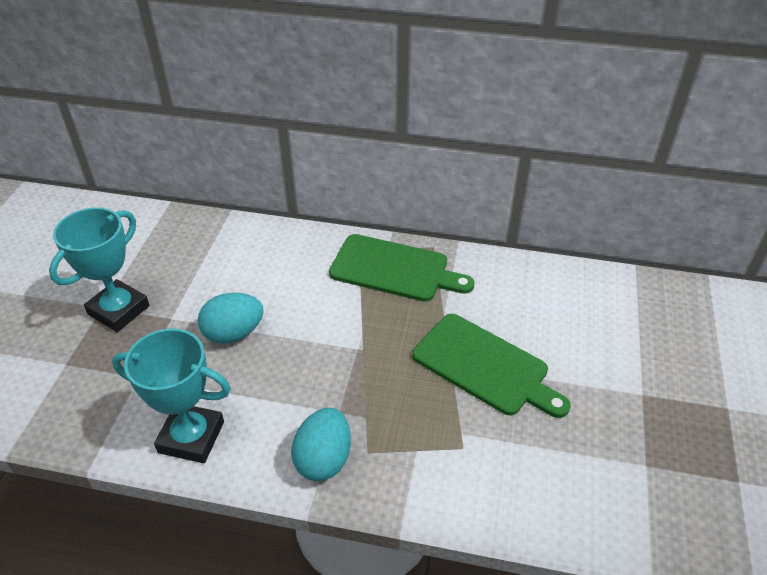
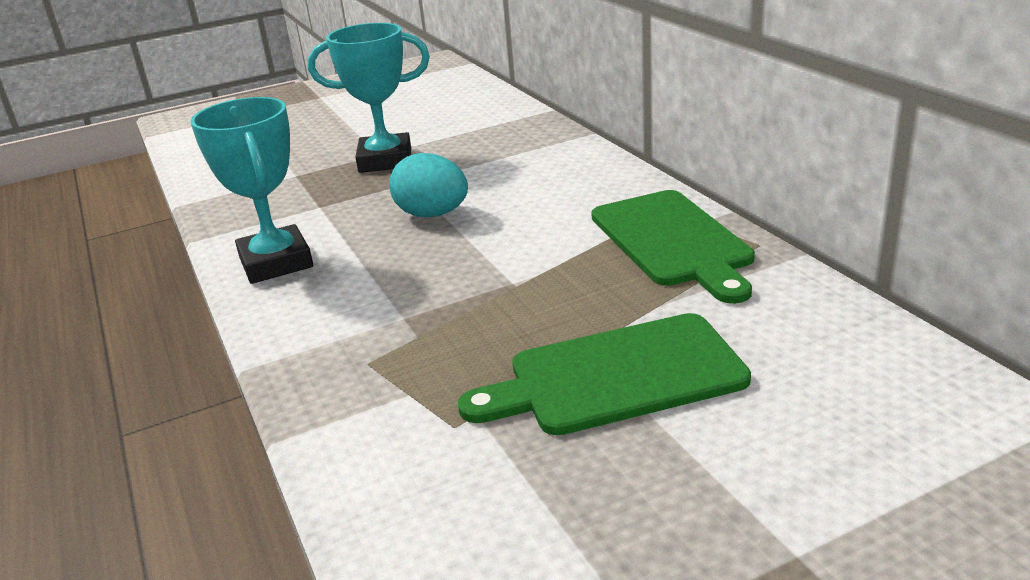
camera: 55 degrees right, 15 degrees down
(323, 459) = (326, 341): turquoise egg -> none
(484, 366) = (616, 376): green cutting board -> green cutting board turned 75 degrees clockwise

